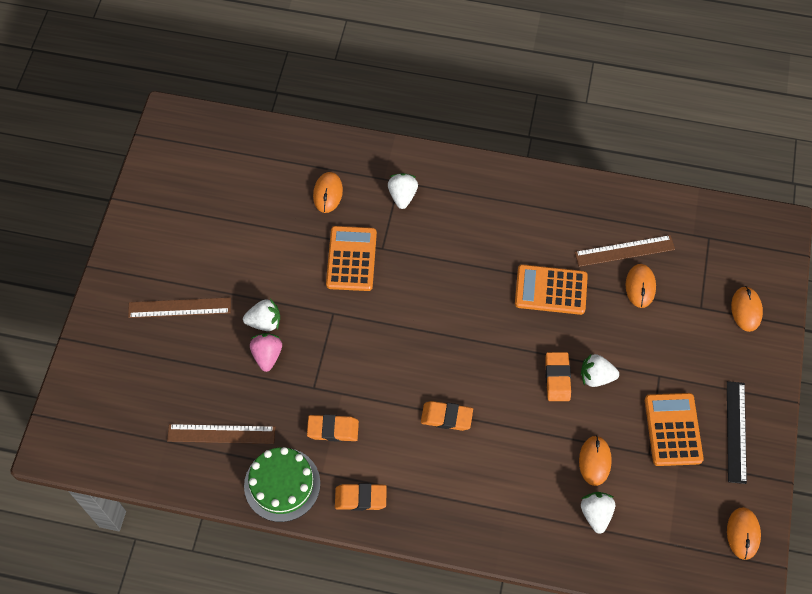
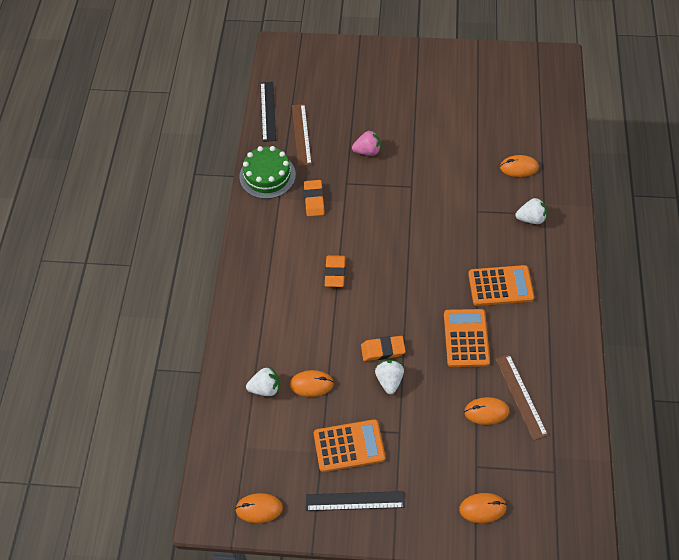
camera: 85 degrees right, 5 degrees down
(169, 474) = (268, 111): none -> black ruler
(179, 308) = (396, 93): brown ruler -> none
(264, 322) = (395, 145): white strawberry -> none
(351, 259) = (462, 191): orange calculator -> orange calculator (500, 286)
(360, 498) = (262, 225): orange eraser -> none

